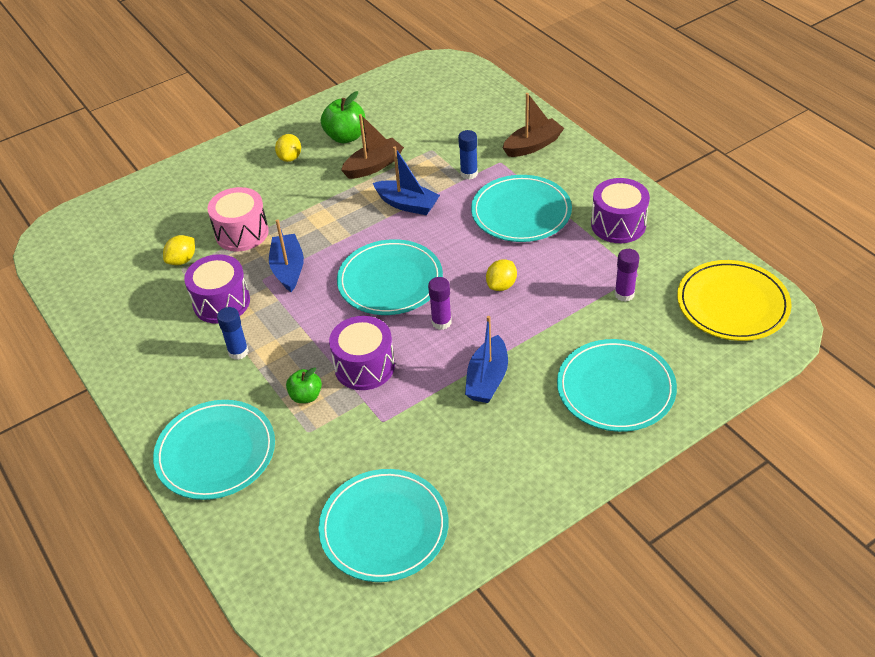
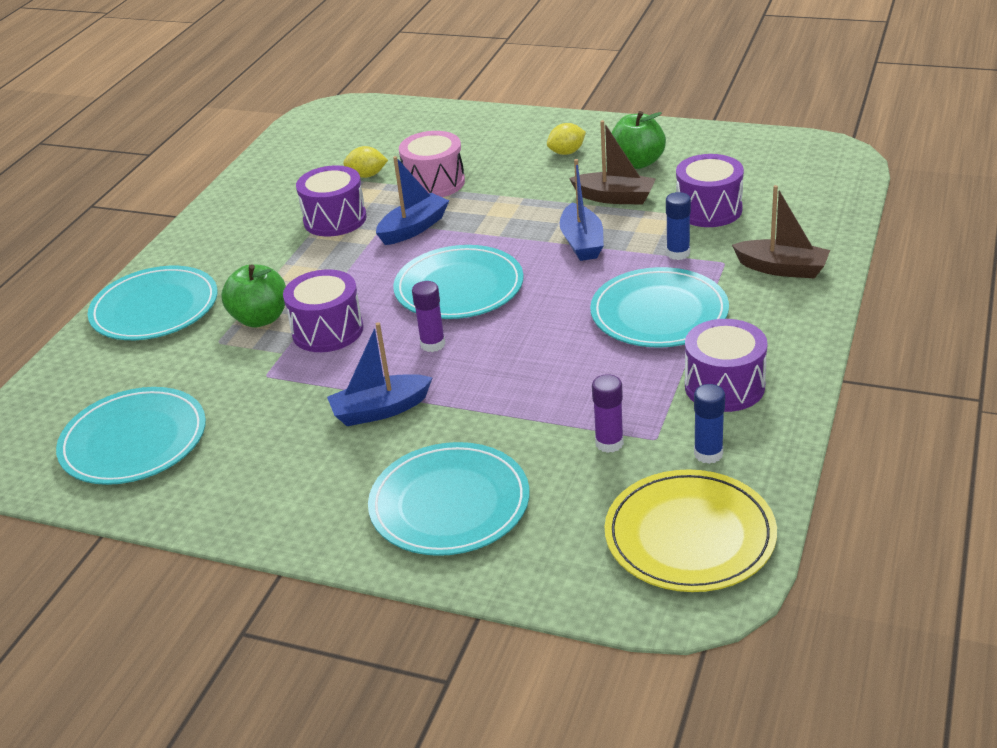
camera: 55 degrees right, 10 degrees down
(238, 352) = (282, 258): blue glue stick -> blue glue stick (708, 454)
(306, 396) = (260, 319): green apple -> green apple, size x1.61
(438, 138) = (709, 210): none -> purple drum
(501, 285) = (528, 354): yellow lemon -> none

